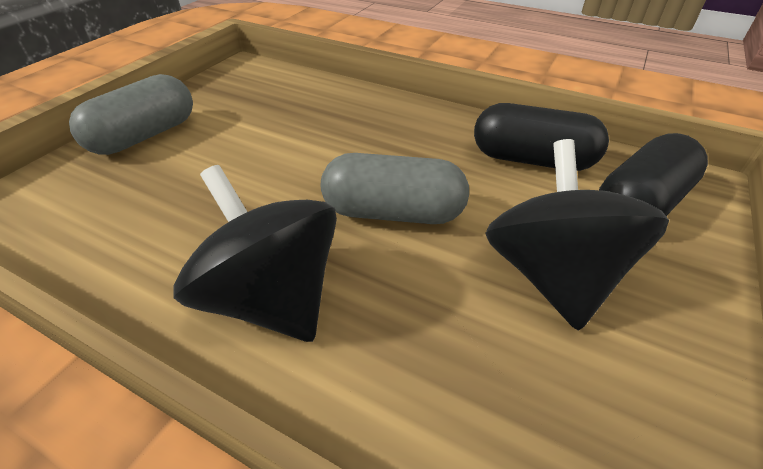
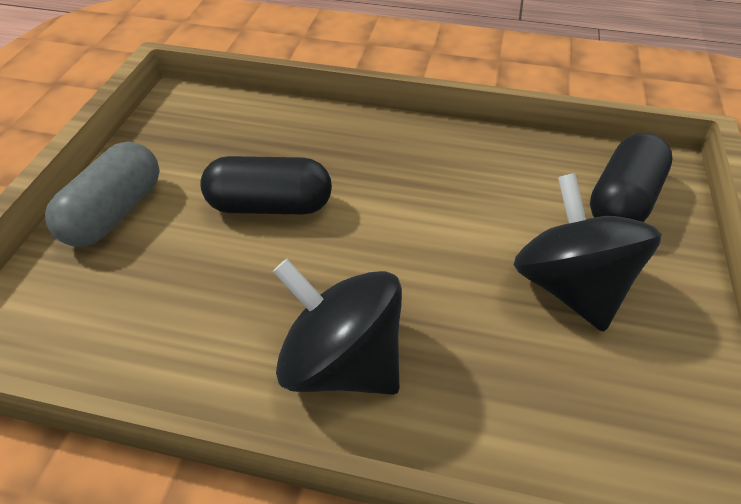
camera: 15 degrees left, 5 degrees up
(393, 213) = (414, 252): grey capsule -> none
(532, 159) = (519, 169): black capsule -> black capsule (270, 205)

